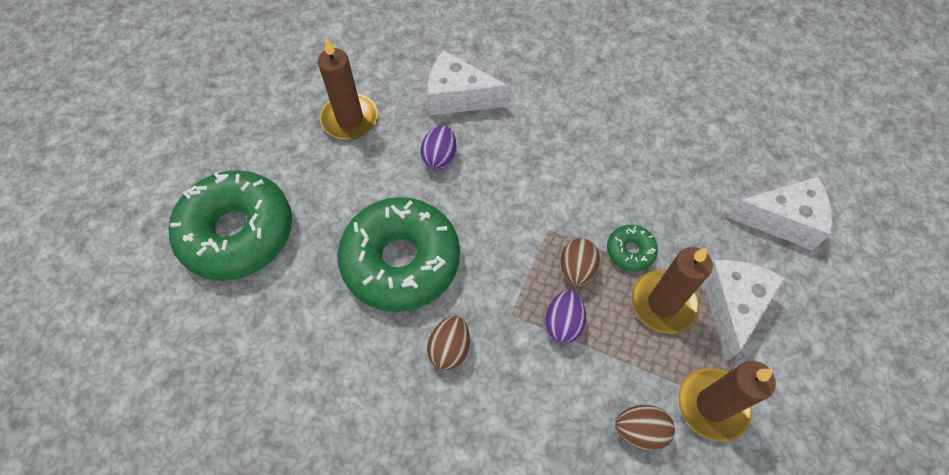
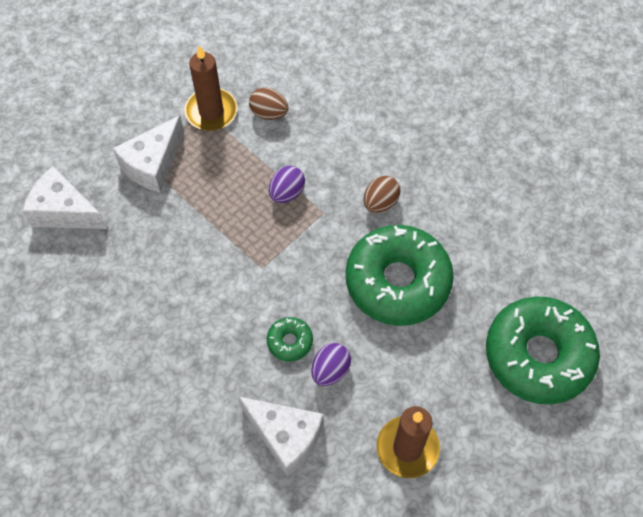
camera: 160 degrees left, 0 degrees up
(576, 270) = (255, 227): brown egg -> none
(630, 251) = (204, 228): green donut -> green donut (290, 341)
(663, 303) = (203, 182): brown candle -> none

